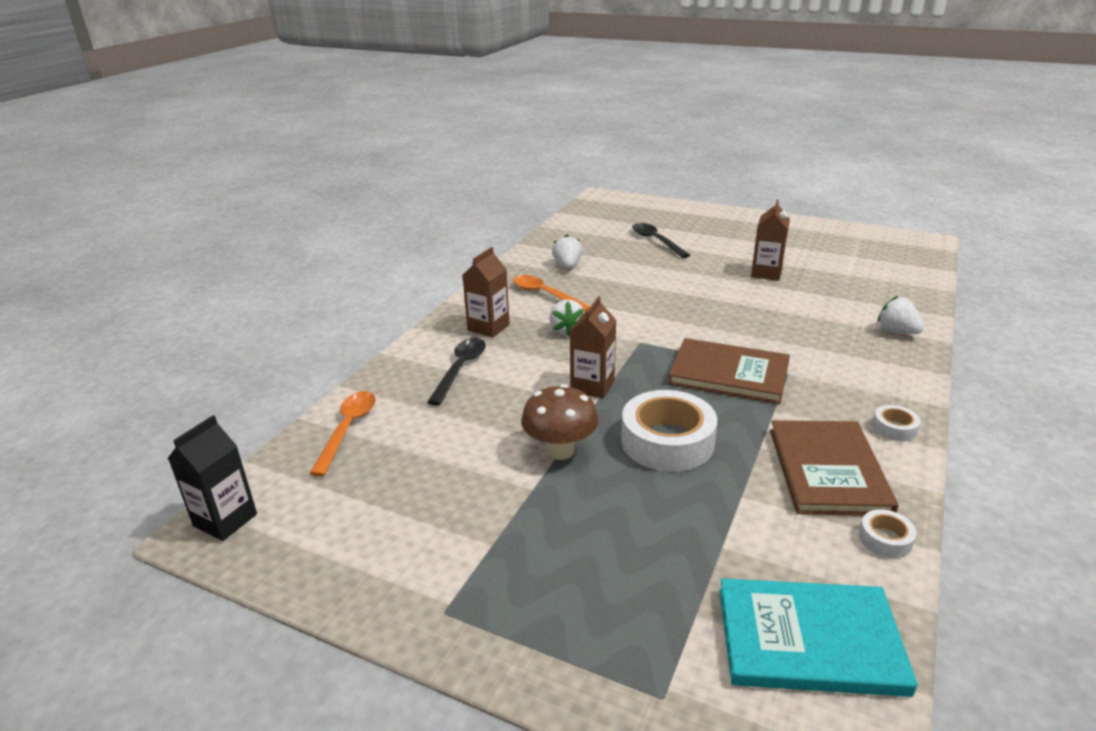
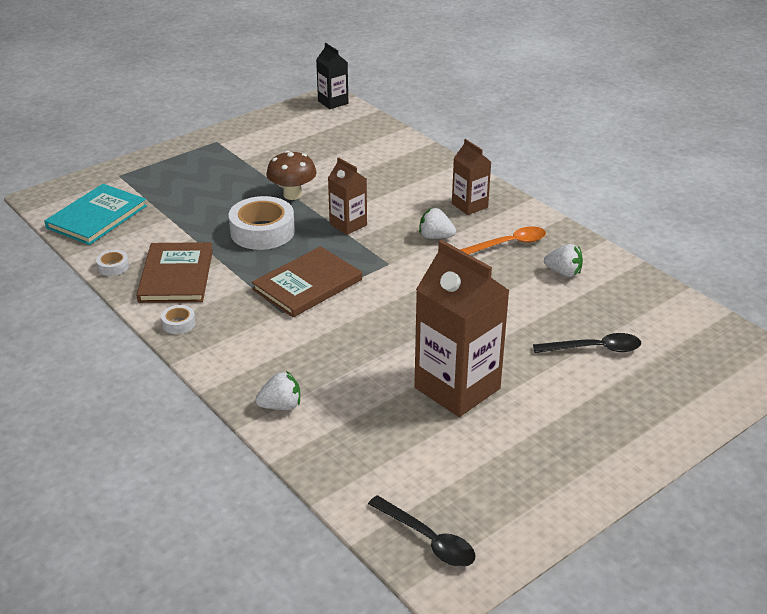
camera: 115 degrees right, 5 degrees up
(348, 429) = (381, 138): orange spoon -> none
(460, 369) = (416, 183): black spoon -> black spoon (428, 539)
(766, 273) = (457, 388): brown carton -> brown carton, size x1.87
(828, 470) = (176, 275): brown book -> brown book turned 60 degrees clockwise

